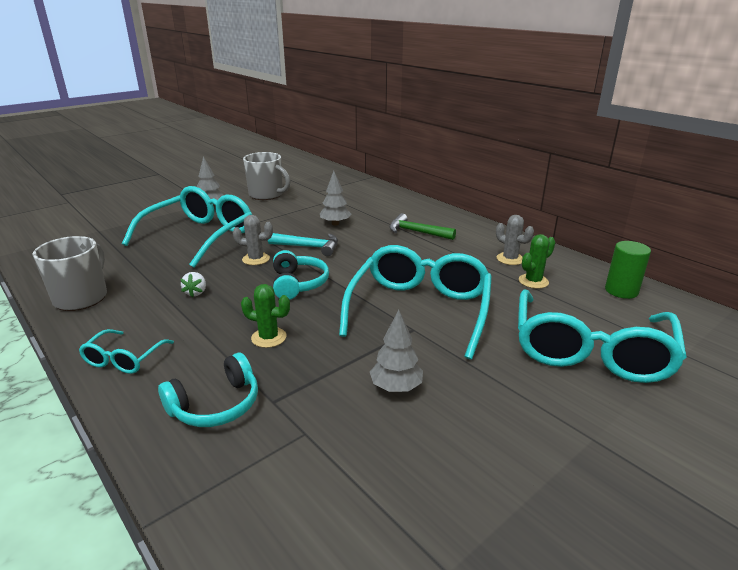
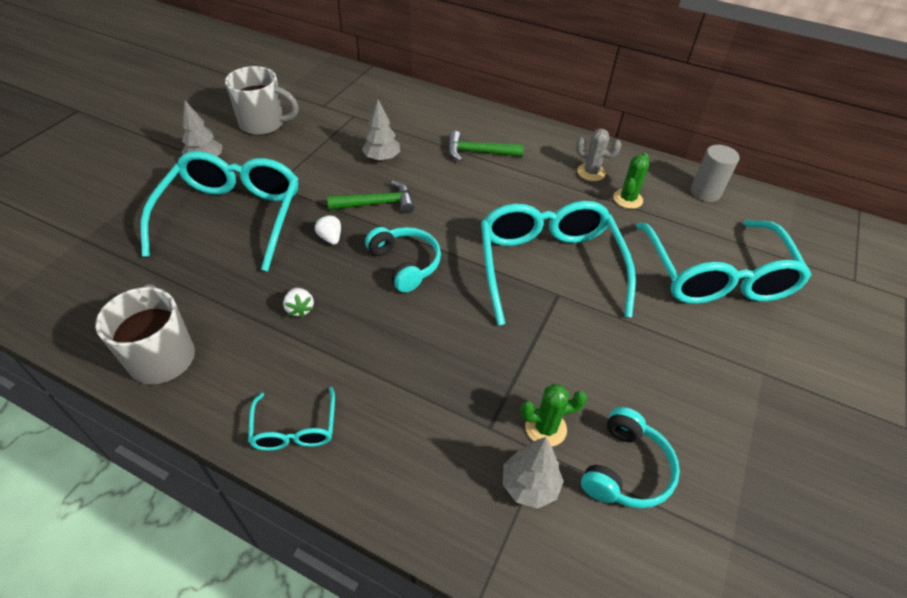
camera: 25 degrees left, 20 degrees up
(216, 405) = (438, 452): turquoise headphones -> turquoise headphones (625, 469)
(256, 259) = (330, 238): grey cactus -> white strawberry
(269, 337) = (428, 349): green cactus -> green cactus (545, 428)
(309, 247) = (377, 203): turquoise hammer -> green hammer
(396, 387) = (586, 372): grey tree -> grey tree (529, 485)
(621, 291) = (705, 192): green cylinder -> grey cylinder

